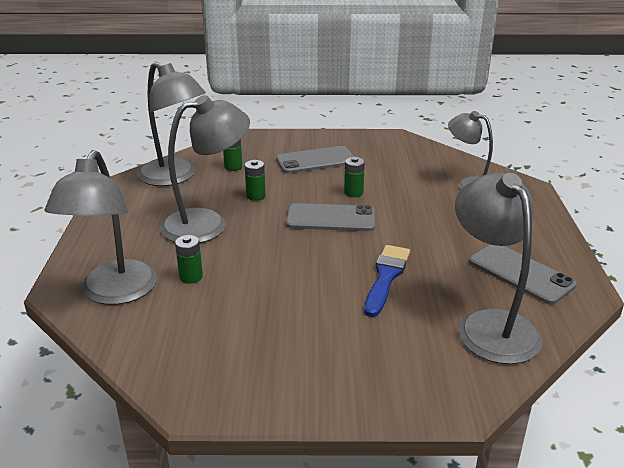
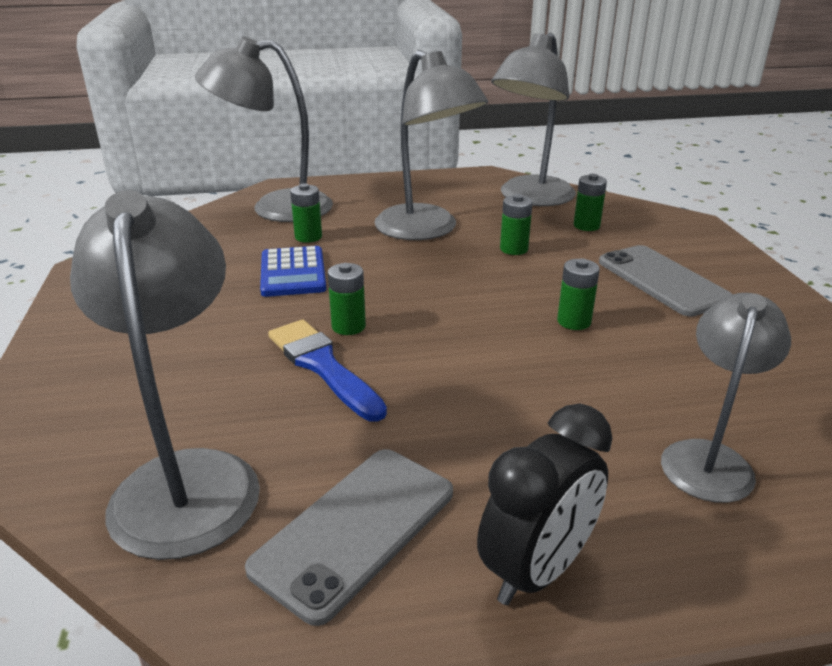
camera: 80 degrees right, 0 degrees up
(254, 286) = (293, 273): none -> blue calculator
(330, 218) = (479, 308): grey phone -> none
(341, 265) = (348, 326): none -> green battery
(386, 277) = (323, 366): blue brush -> blue brush turned 135 degrees counterclockwise
(490, 325) = (187, 478): grey lamp -> grey lamp turned 75 degrees counterclockwise
(537, 233) = (537, 570): none -> black clock

